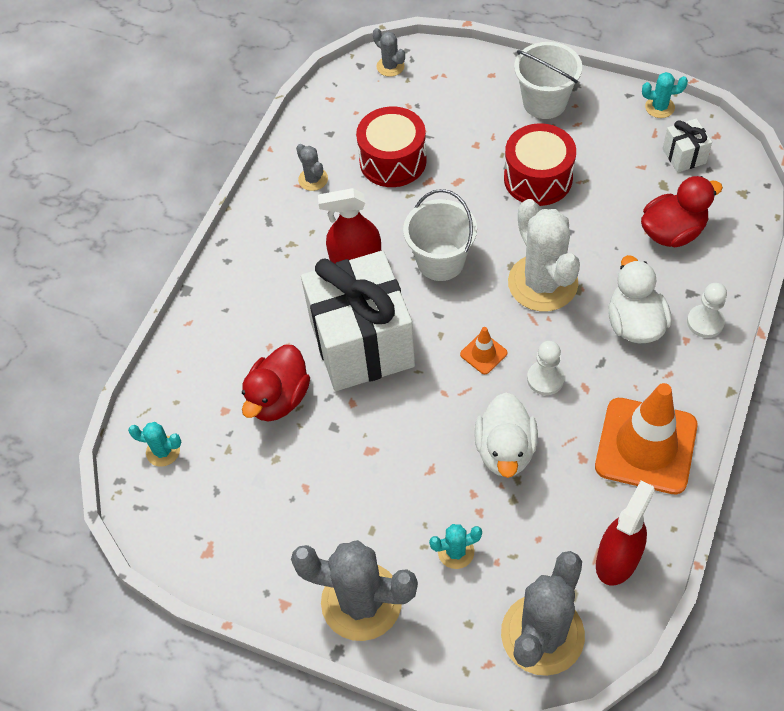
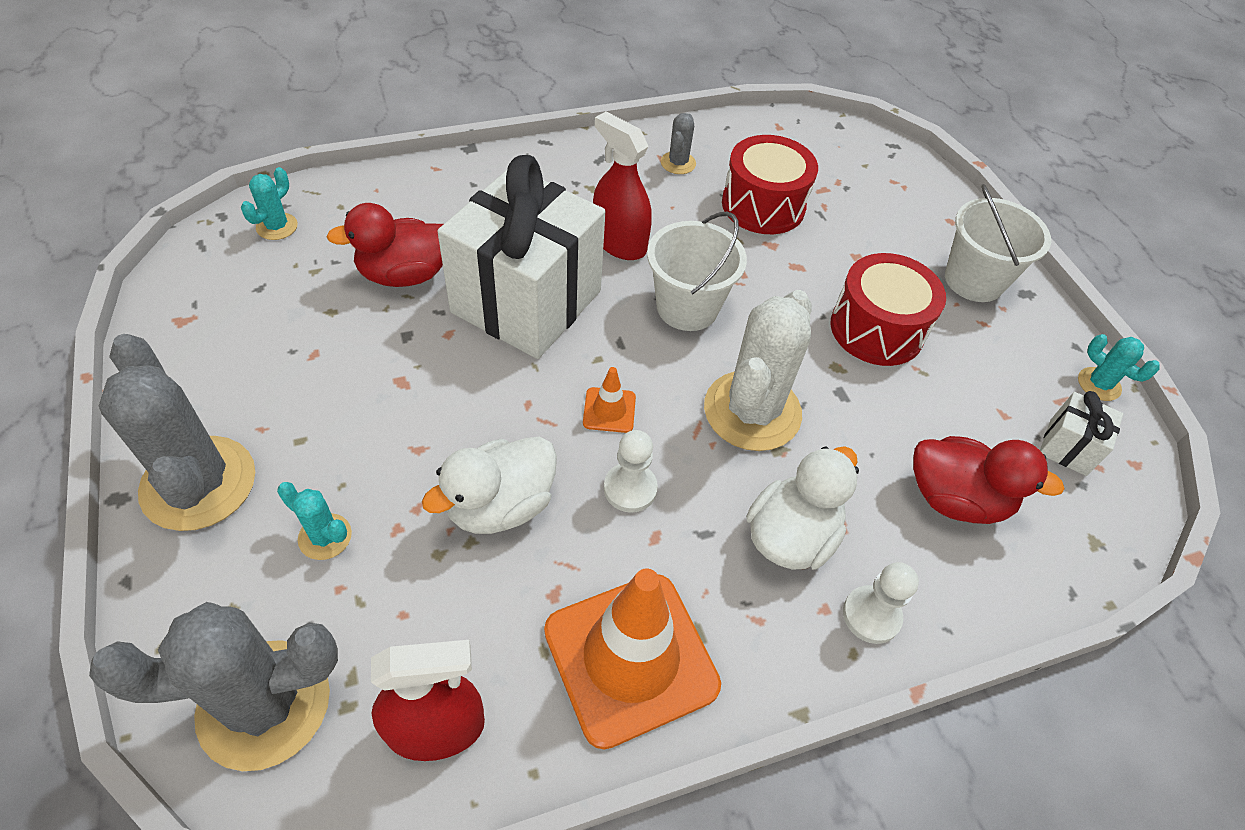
camera: 40 degrees right, 5 degrees down
(163, 451) = (277, 226): turquoise cactus -> turquoise cactus turned 60 degrees clockwise
(390, 66) = (864, 145): grey cactus -> none

